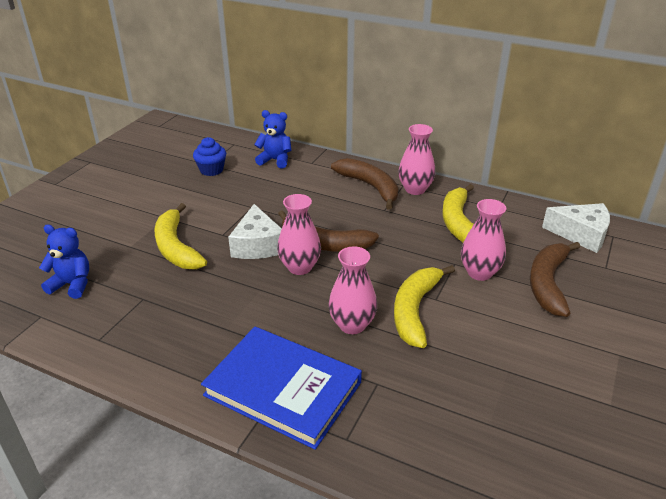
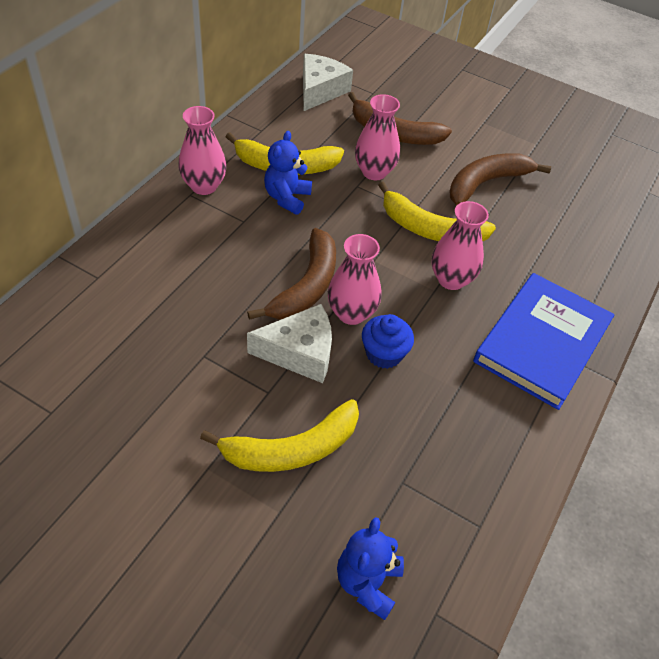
camera: 90 degrees left, 15 degrees up
(211, 170) = (74, 407): blue cupcake -> blue cupcake (384, 354)
(275, 160) = (73, 320): blue teddy bear -> blue teddy bear (287, 198)
(370, 187) = (186, 225): brown banana -> brown banana (486, 183)

